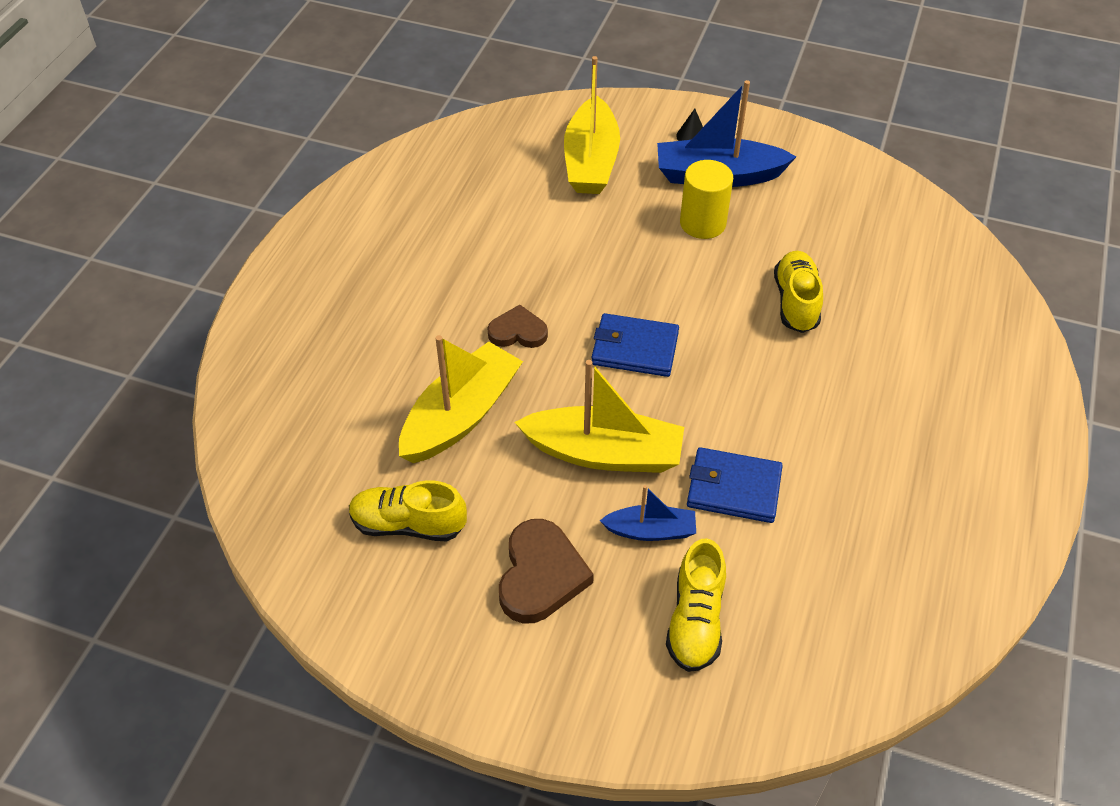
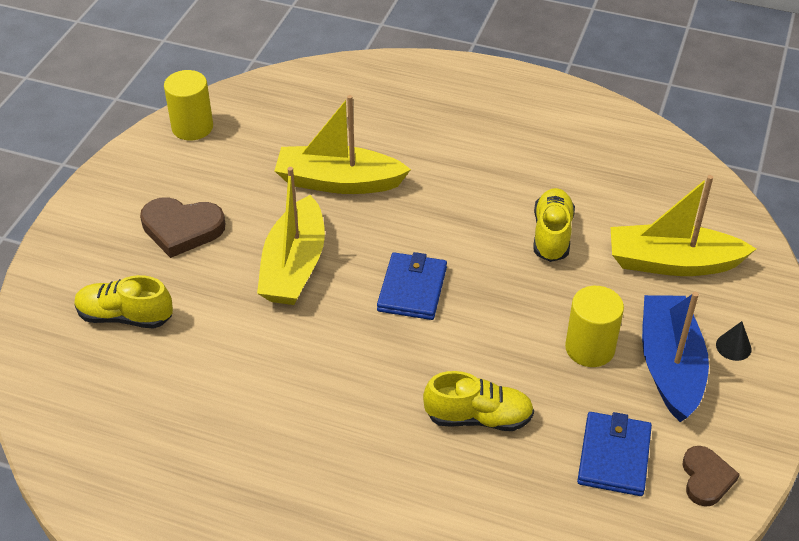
camera: 90 degrees right, 5 degrees down
(336, 584) = (192, 127): none -> yellow cylinder
(408, 524) = (237, 158): yellow shoe -> yellow shoe (552, 235)
(461, 416) = (339, 182): yellow boat -> yellow boat turned 150 degrees clockwise
(518, 332) = (431, 213): brown heart -> brown heart (706, 478)
(650, 531) = (212, 293): blue boat -> none
(733, 488) = (249, 349): blue wallet -> blue wallet (614, 456)

